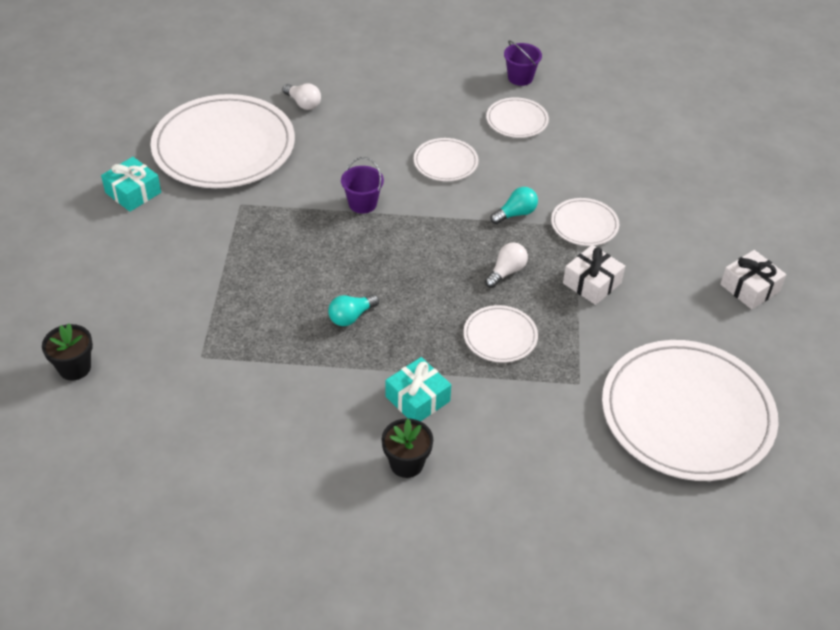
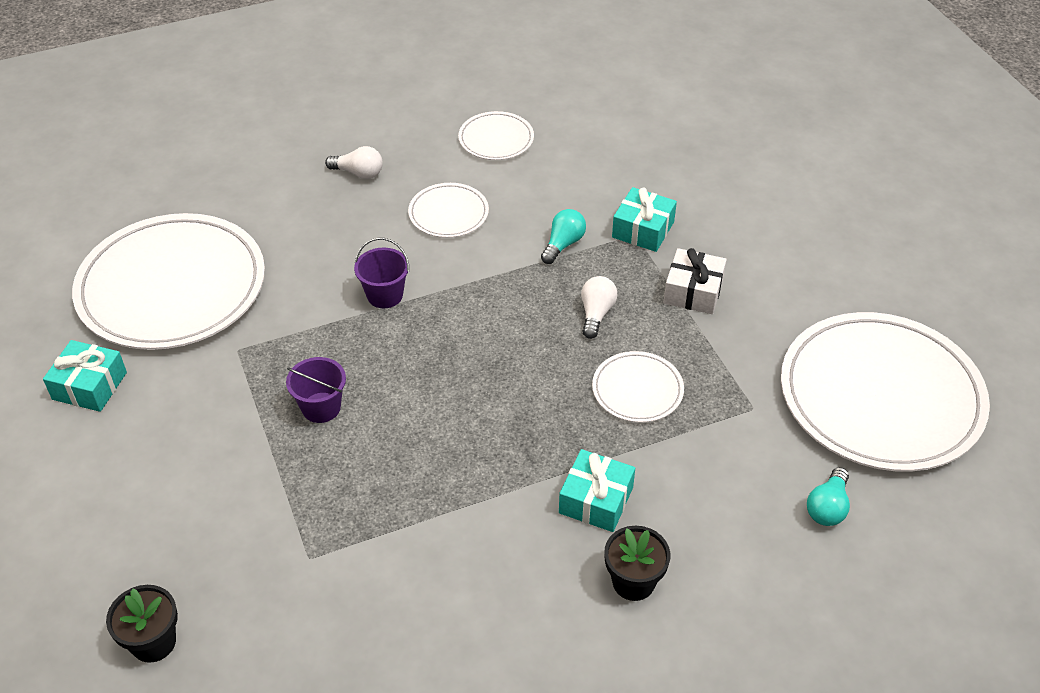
camera: 25 degrees left, 0 degrees up
(303, 103) = (237, 201): white light bulb -> white light bulb (358, 173)
(351, 317) = (458, 434): turquoise light bulb -> turquoise light bulb (827, 507)
(520, 78) = (468, 90): purple bucket -> purple bucket (321, 407)
(584, 224) = (643, 230): white plate -> turquoise gift
(750, 288) = (850, 236): white gift -> none

